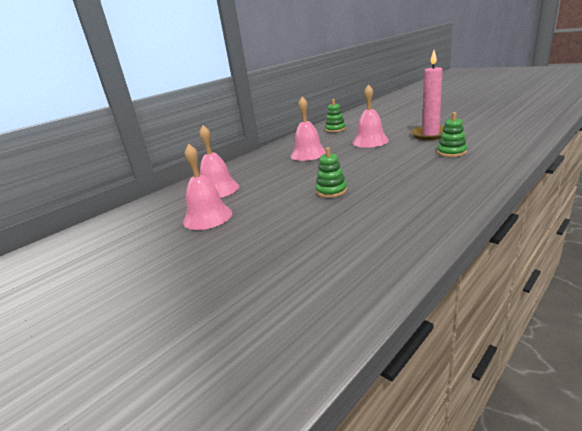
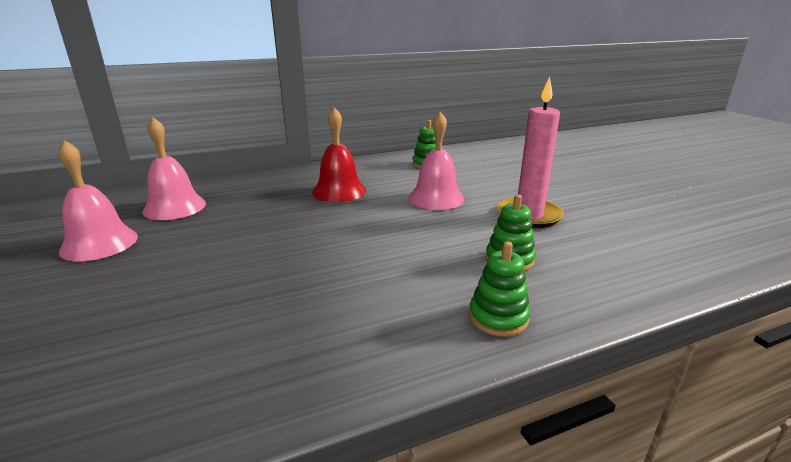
camera: 20 degrees right, 0 degrees up
(308, 154) = (339, 191): pink bell -> red bell
(331, 191) = (265, 262): green stacking toy -> green stacking toy (498, 317)

